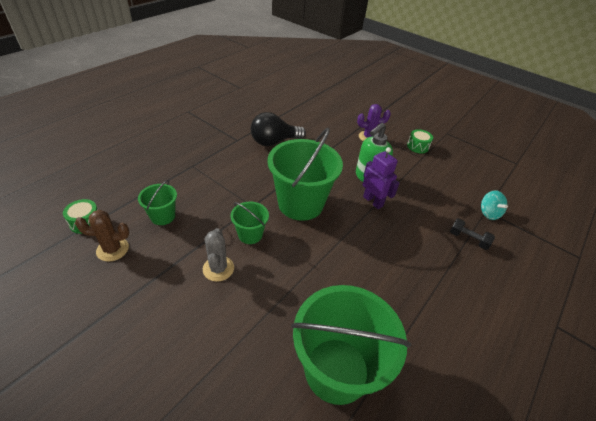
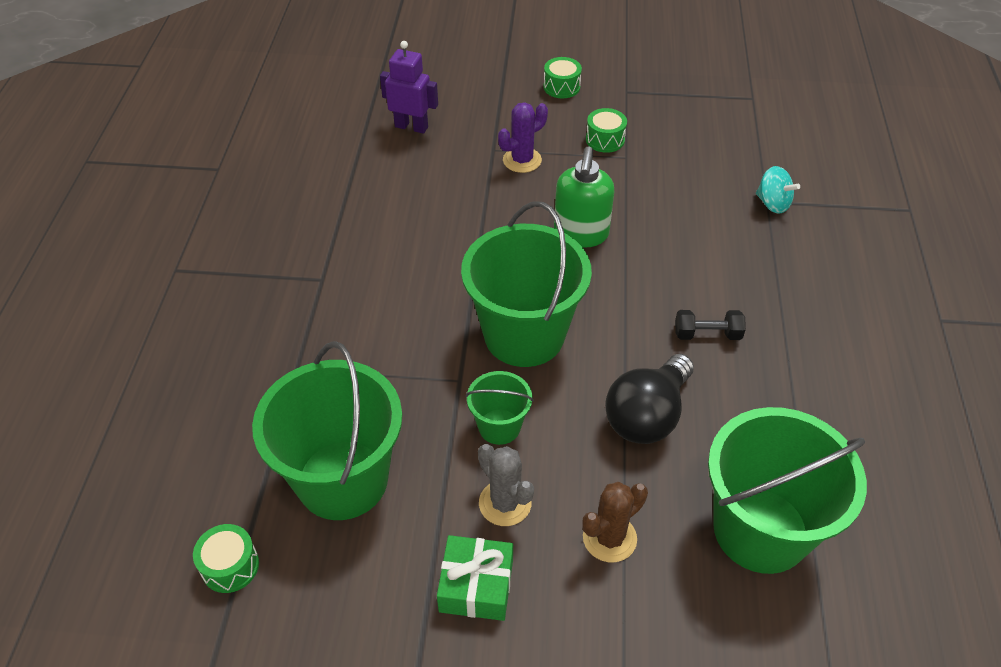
camera: 30 degrees left, 5 degrees up
(112, 249) = (323, 577): brown cactus -> brown cactus (609, 538)
(163, 216) = (342, 480): green bucket -> green bucket, size x2.05
(167, 296) = (476, 586): none -> green gift
(274, 142) = (385, 249): black light bulb -> black light bulb (647, 415)
(373, 201) = (618, 271): purple robot -> purple robot (411, 127)
(415, 119) = (561, 87): none -> green drum
(468, 239) = (776, 260): black dumbbell -> black dumbbell (707, 334)

